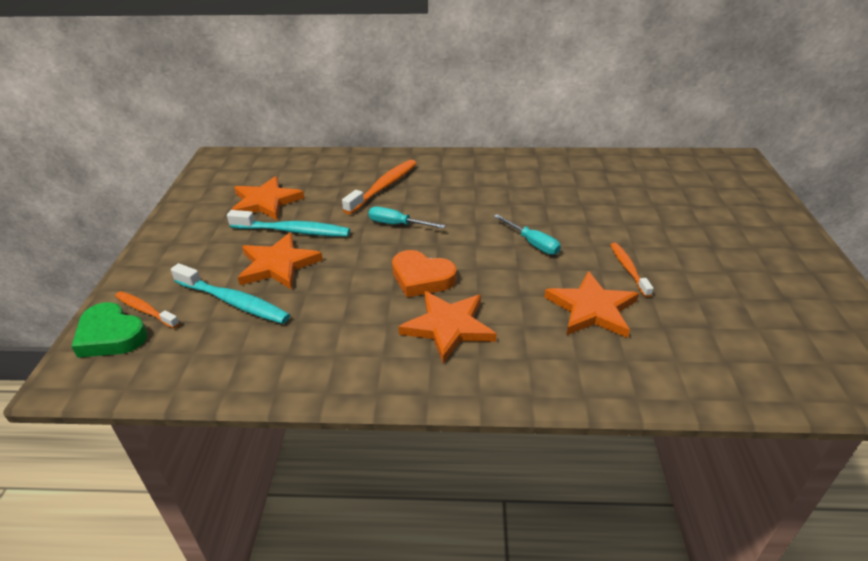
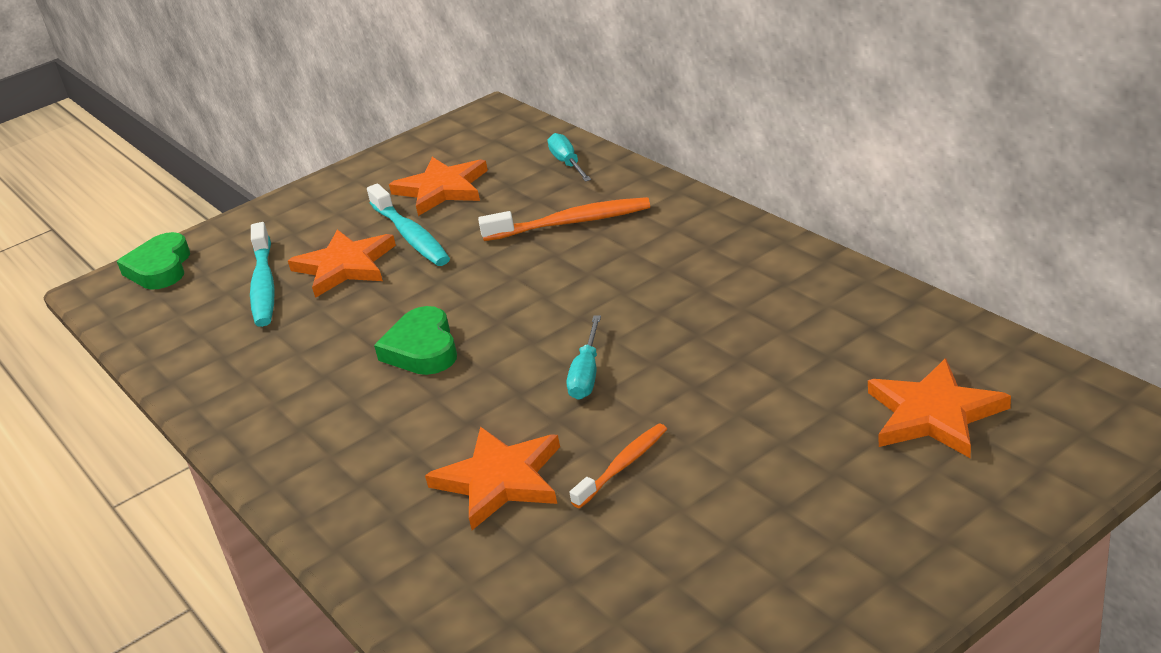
camera: 55 degrees right, 5 degrees down
(145, 310) = (206, 258): orange toothbrush -> none
(397, 224) = (504, 277): turquoise screwdriver -> turquoise screwdriver (568, 163)
(422, 278) = (422, 349): orange heart -> green heart
(448, 327) = (357, 411): orange star -> orange star (934, 414)

